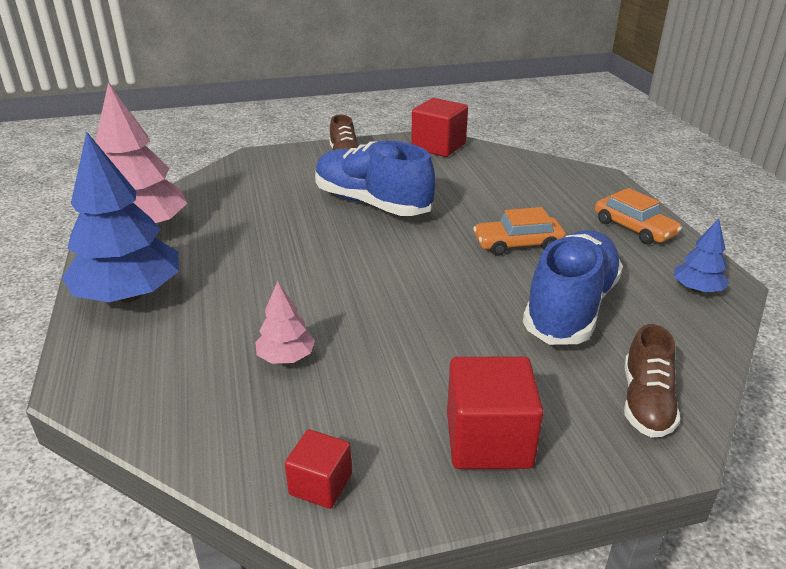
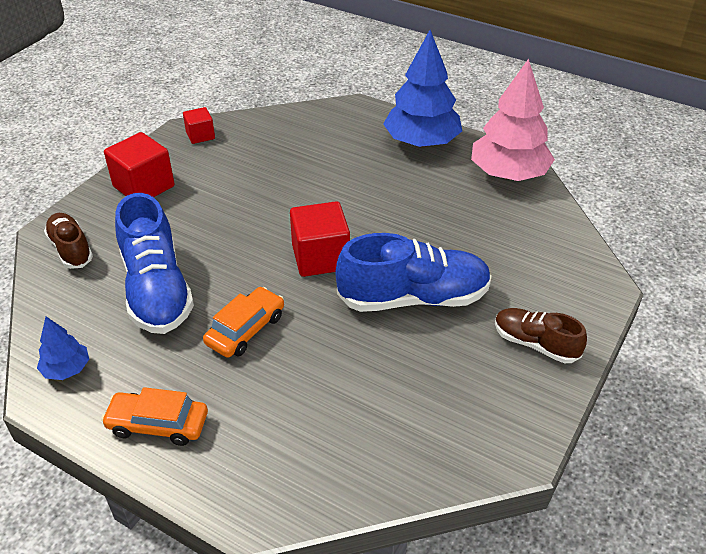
camera: 135 degrees right, 10 degrees up
(286, 357) = (287, 164): pink tree -> none
(438, 147) = (486, 439): red cube -> red cube (320, 257)

